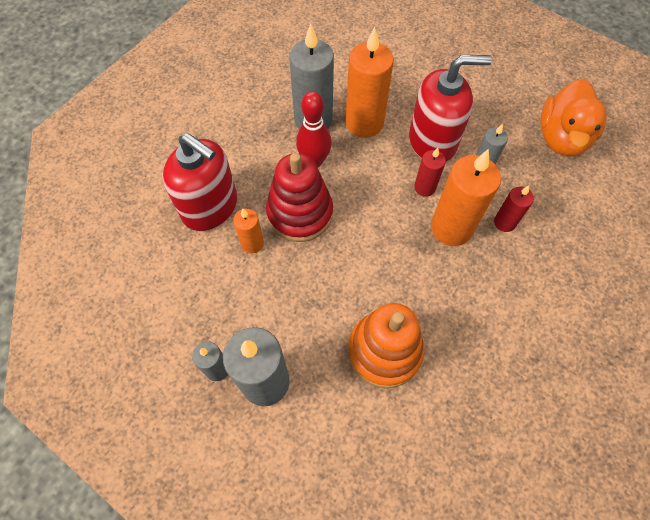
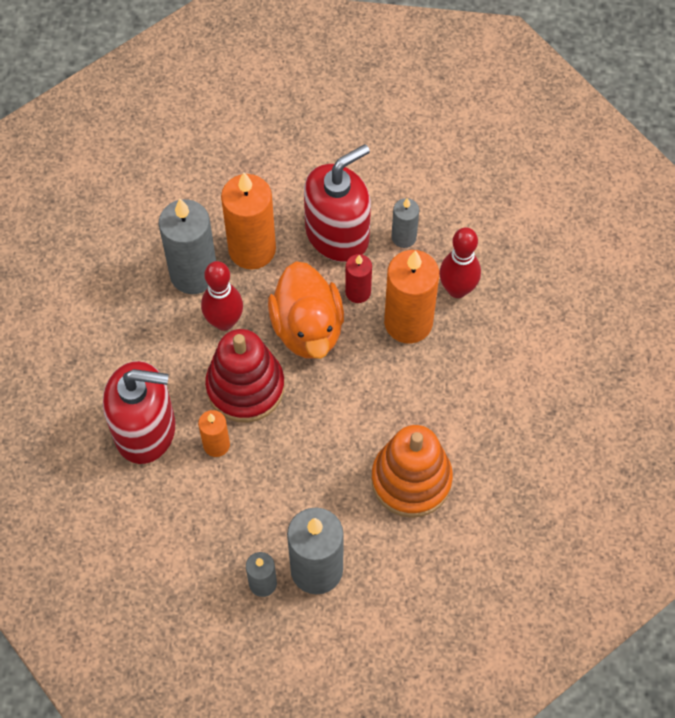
camera: 30 degrees left, 0 degrees up
(504, 222) = (457, 289): red candle -> red bowling pin
(562, 138) = (468, 163): orange duck -> orange duck (308, 328)

